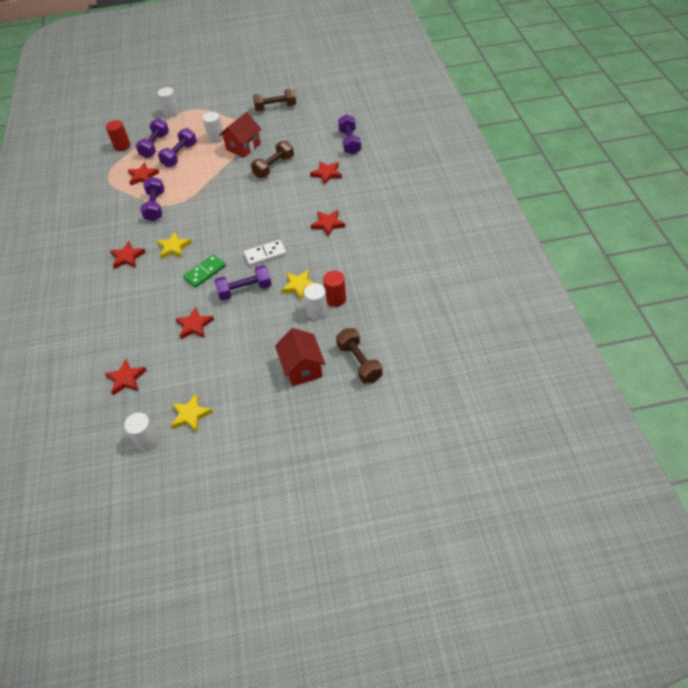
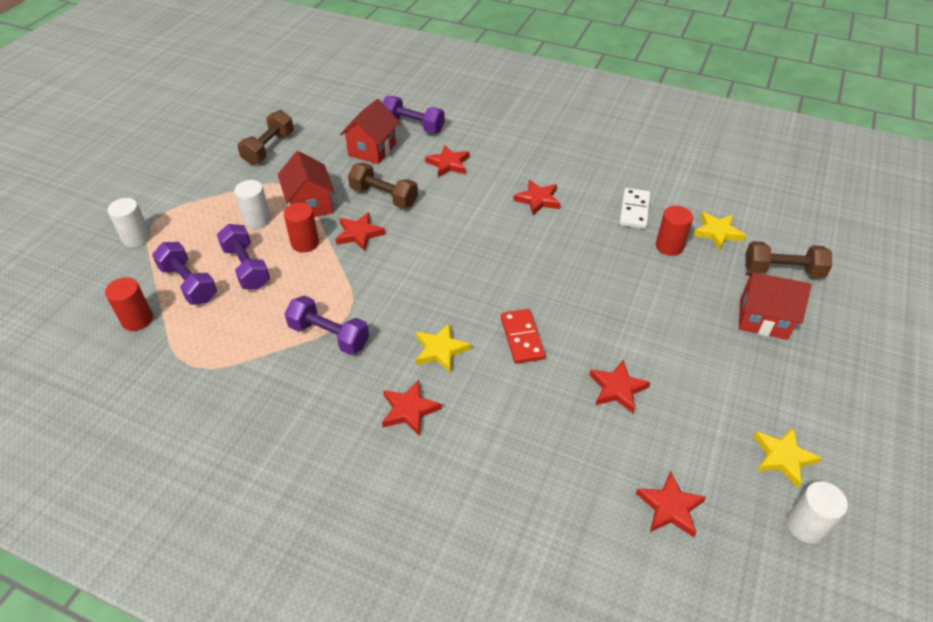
camera: 60 degrees left, 5 degrees down
(143, 176) = (243, 323): red star -> red star (359, 234)
(205, 272) = (522, 338): green domino -> red domino
(212, 162) = (305, 243): none -> red cylinder
(245, 290) = (590, 314): purple dumbbell -> none
(265, 254) = (541, 270): white domino -> white domino (634, 210)
(274, 167) = (384, 197): brown dumbbell -> brown dumbbell turned 45 degrees counterclockwise
(299, 286) = (623, 265): yellow star -> yellow star (717, 232)
(311, 140) = (372, 150): none -> red house
(317, 312) = (679, 269): white cylinder -> none

